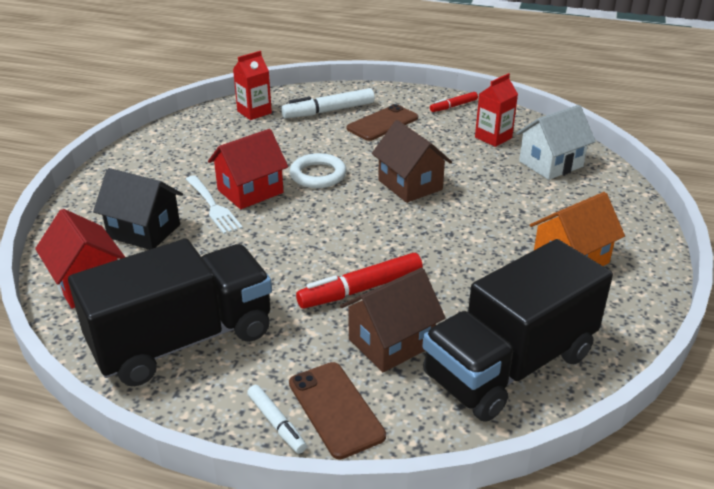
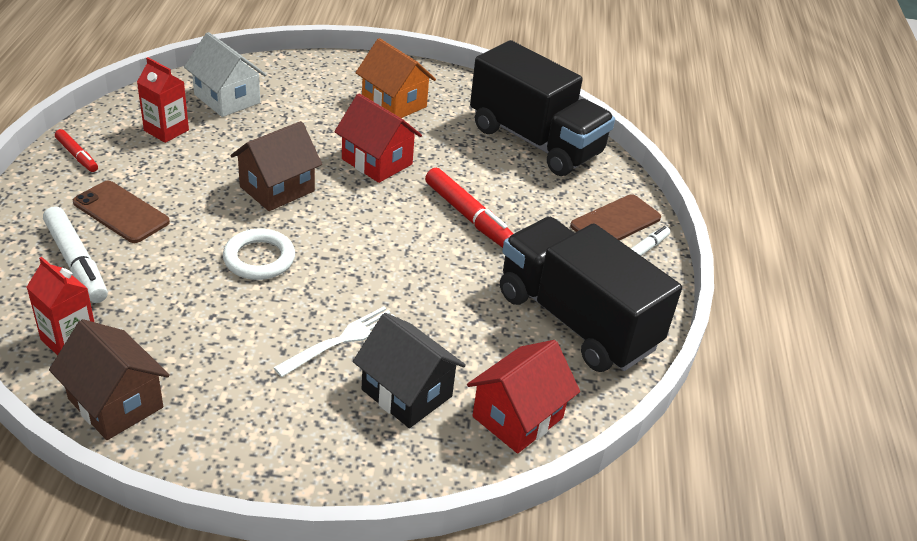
camera: 105 degrees left, 5 degrees up
(144, 231) = (406, 393): black house -> black house turned 60 degrees counterclockwise
(250, 191) = (303, 312): red house -> red house (377, 161)
(391, 342) = (532, 197): brown house -> brown house (115, 403)

